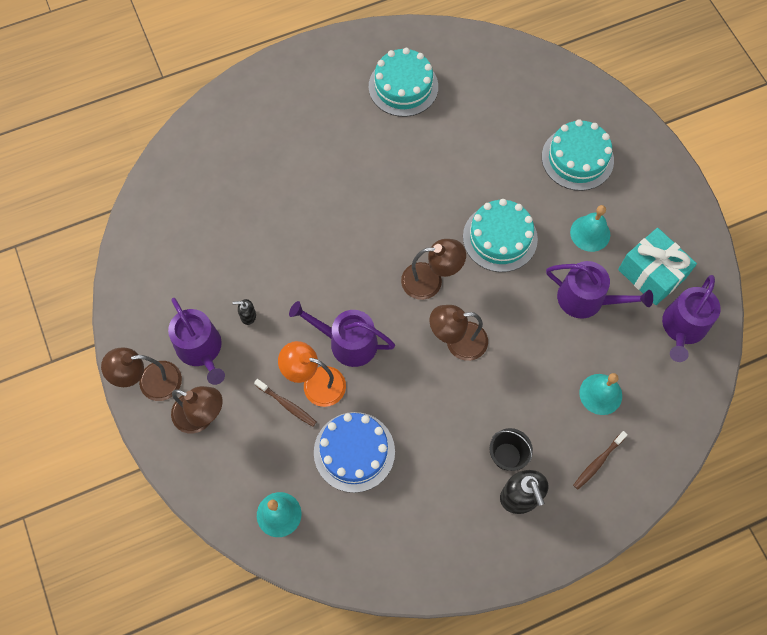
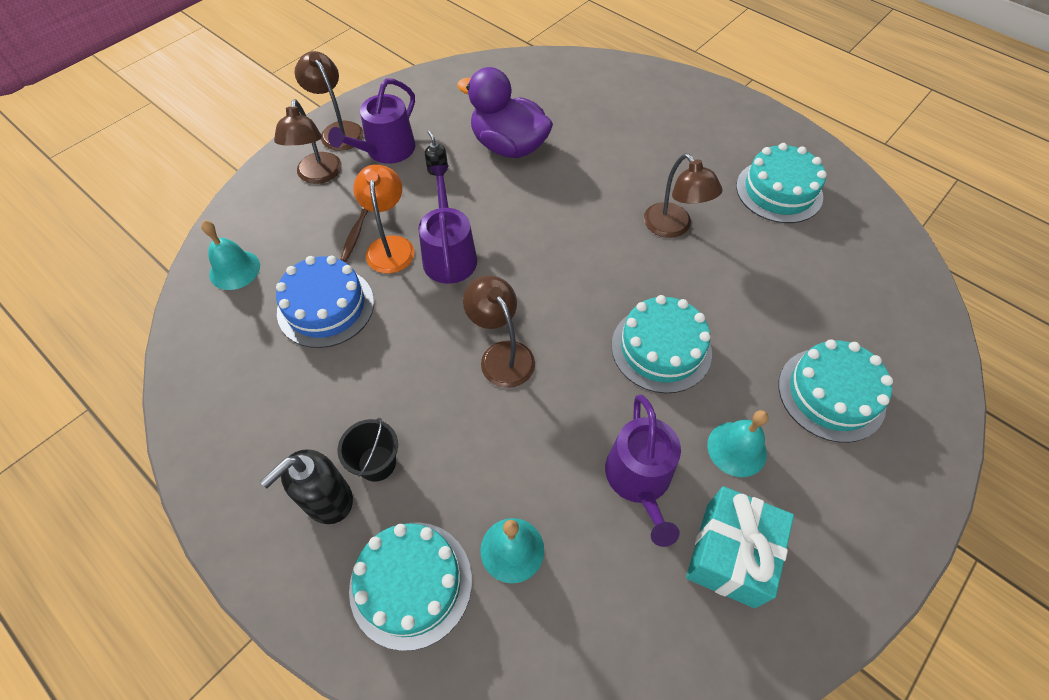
camera: 65 degrees right, 10 degrees down
(251, 250) = (508, 146): none -> purple duck
(430, 280) = (563, 301): brown lamp -> brown lamp (673, 227)
(598, 462) = (411, 583): brown toothbrush -> turquoise cake
(682, 328) = (673, 634): purple watering can -> none

